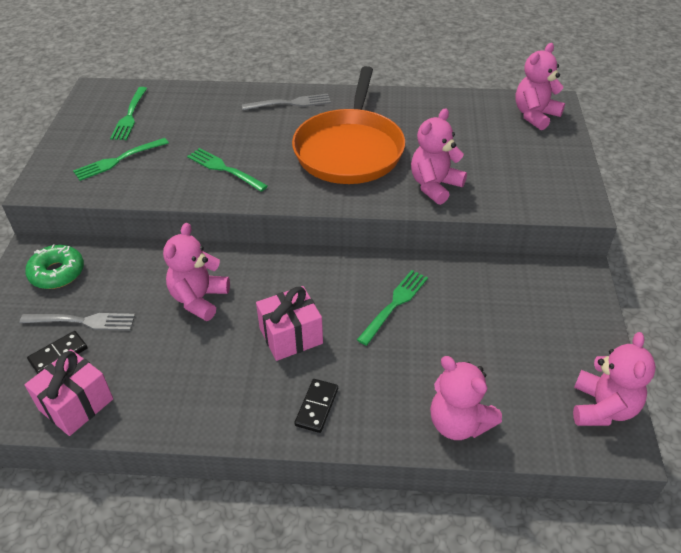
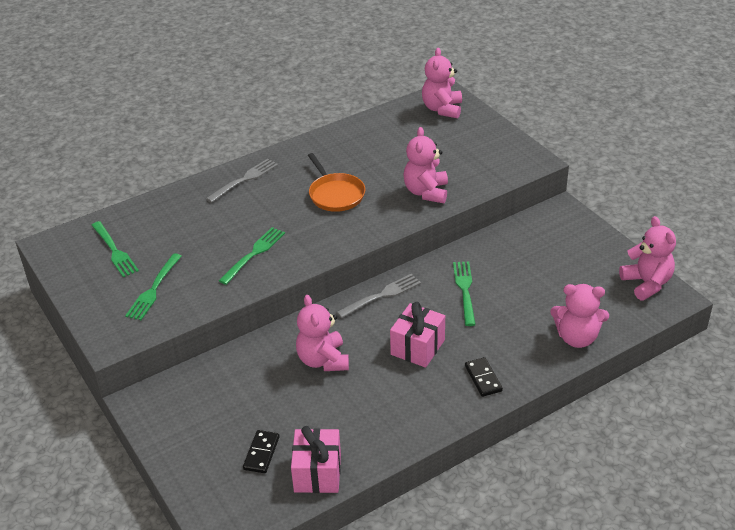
camera: 35 degrees left, 5 degrees down
(57, 273) = (184, 404): green donut -> none
(82, 321) = (251, 423): grey fork -> grey fork (382, 295)
(224, 169) = (254, 254): green fork -> green fork turned 120 degrees clockwise
(349, 150) = (335, 194): orange pan -> orange pan, size x0.55

